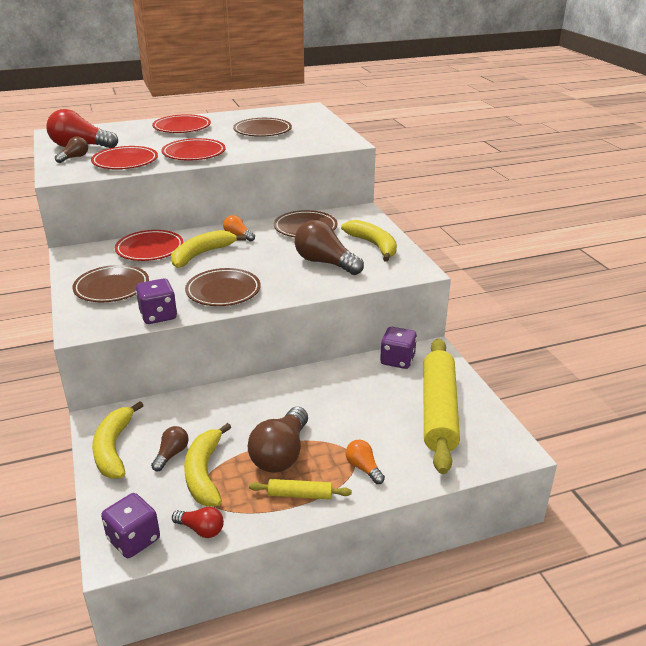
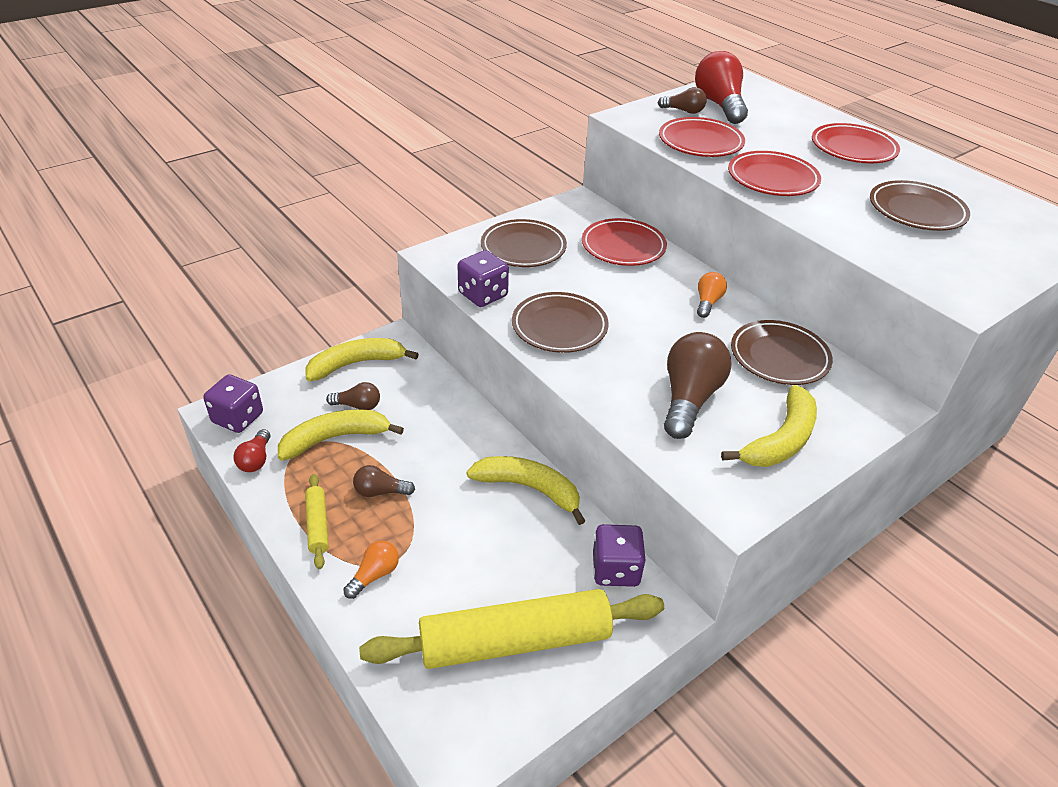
camera: 70 degrees right, 10 degrees up
(201, 254) = (637, 287): yellow banana -> yellow banana (529, 488)
(281, 454) = (380, 491): brown light bulb -> brown light bulb, size x0.52

